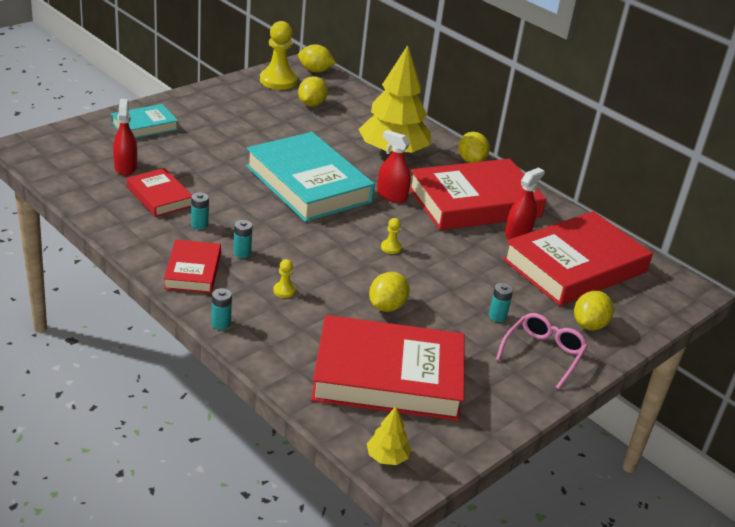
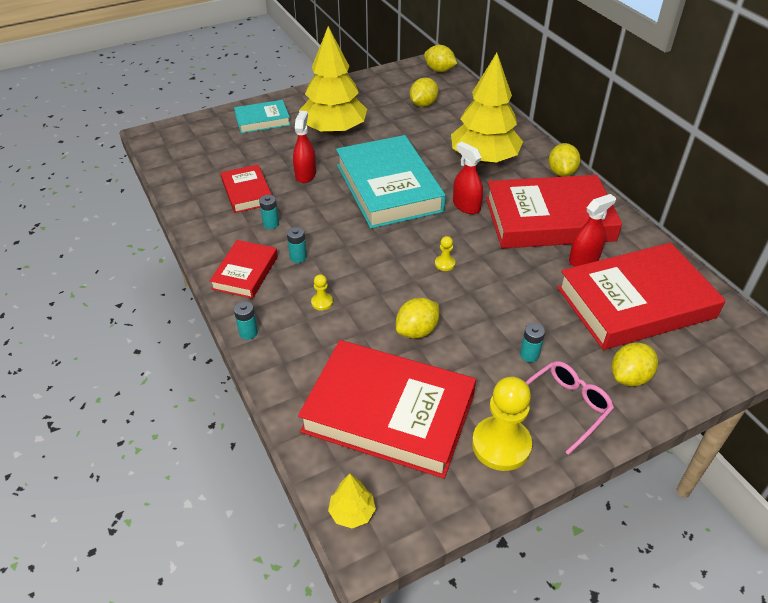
camera: 20 degrees right, 10 degrees up
(125, 167) = (229, 161): red spray bottle -> red spray bottle (305, 174)
(228, 132) = (334, 130): none -> yellow tree
(278, 81) = (400, 79): yellow pawn -> yellow pawn (501, 445)

